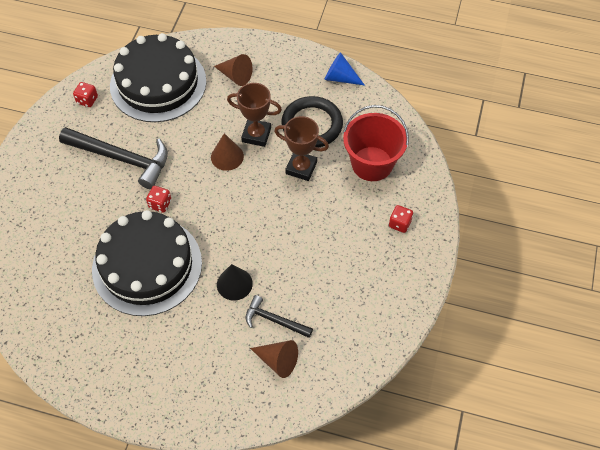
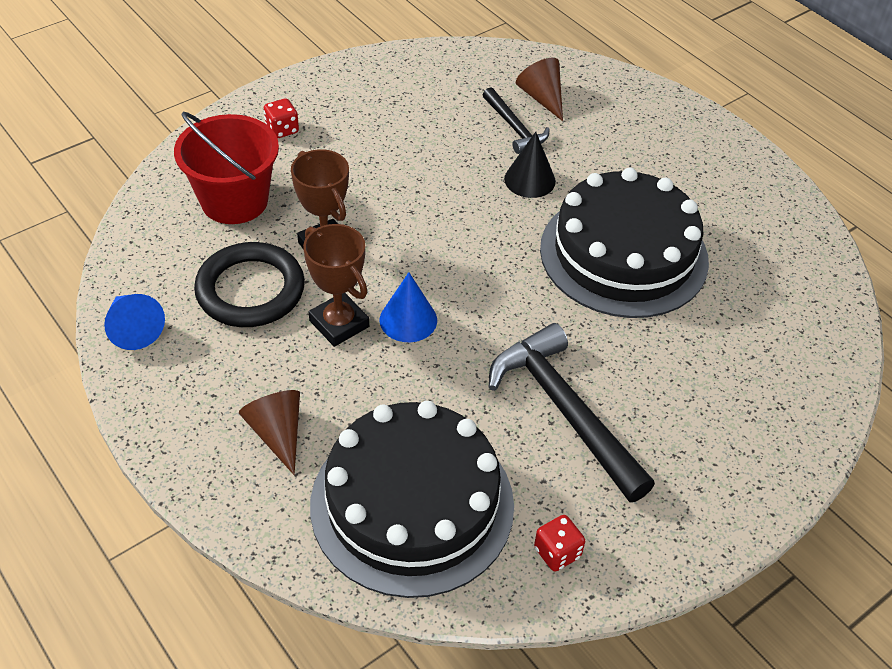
camera: 145 degrees left, 10 degrees down
(160, 204) = (553, 314): red dice -> none
(227, 156) = (408, 320): brown cone -> blue cone

